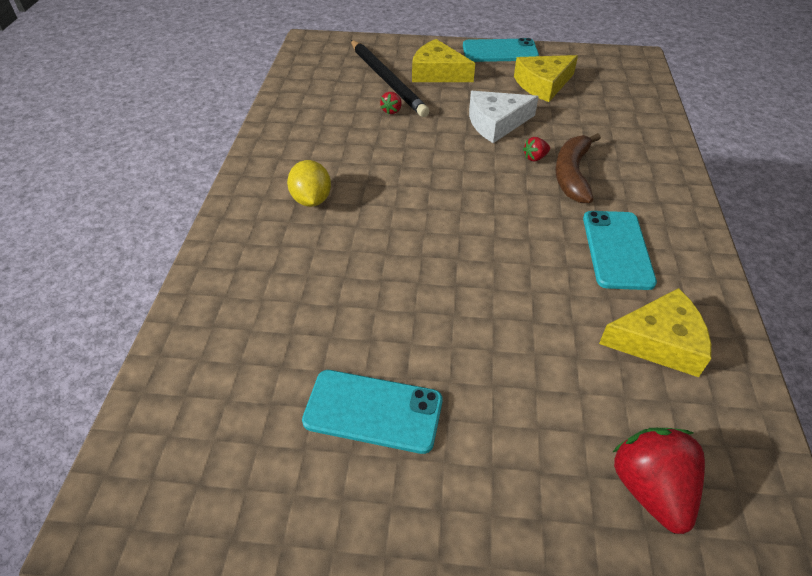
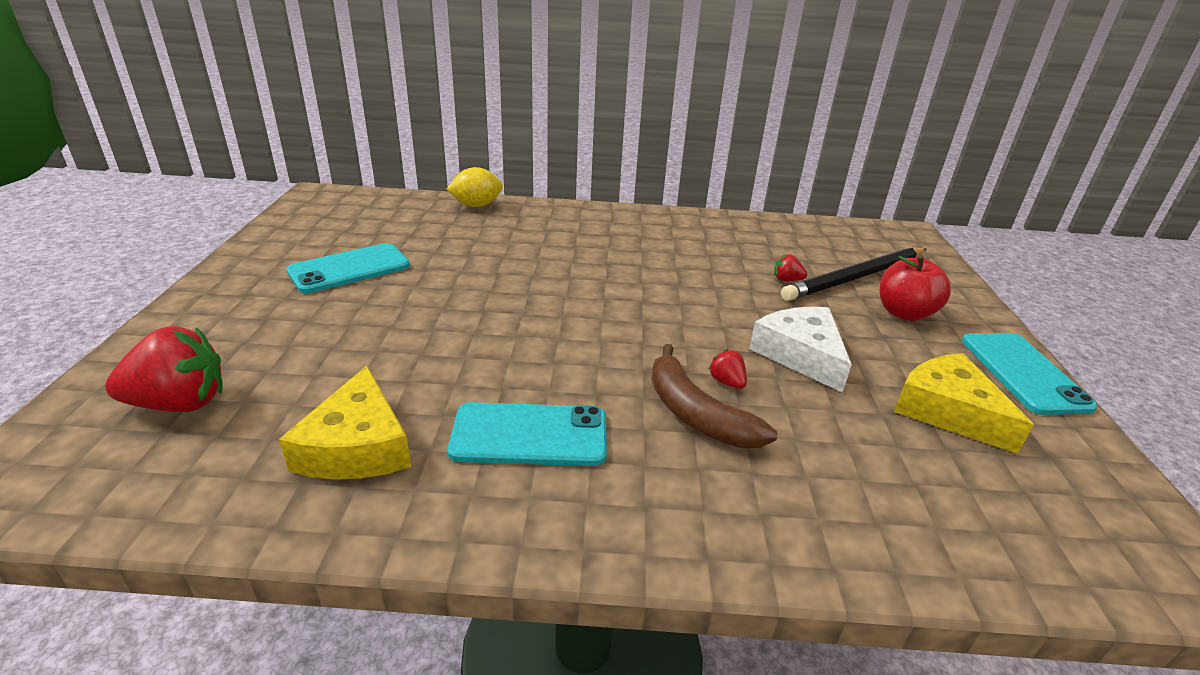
camera: 85 degrees right, 15 degrees down
(311, 200) = (609, 240): yellow lemon -> yellow lemon (476, 205)
(373, 411) = (349, 269): turquoise phone -> turquoise phone turned 45 degrees clockwise
(437, 73) = (904, 313): yellow cheese -> red apple
(572, 174) = (696, 413): brown banana -> brown banana turned 135 degrees counterclockwise

